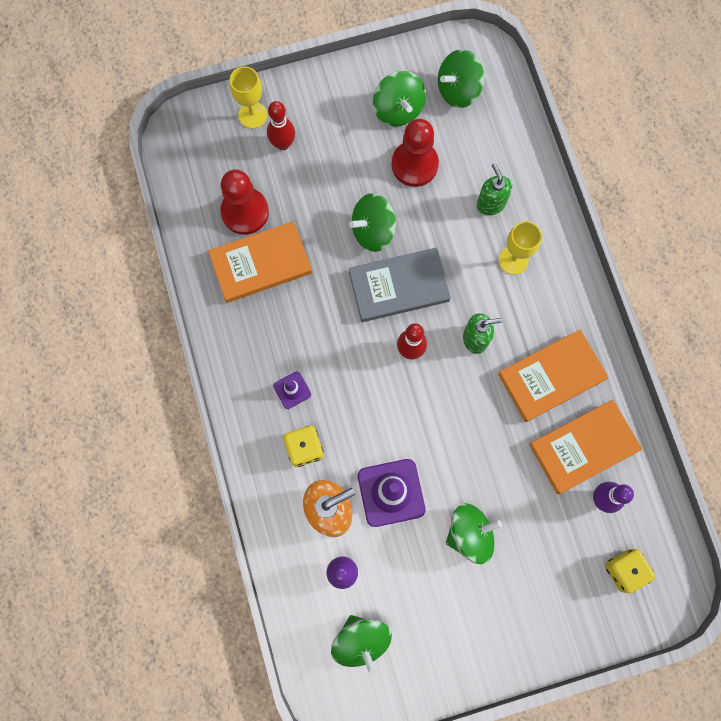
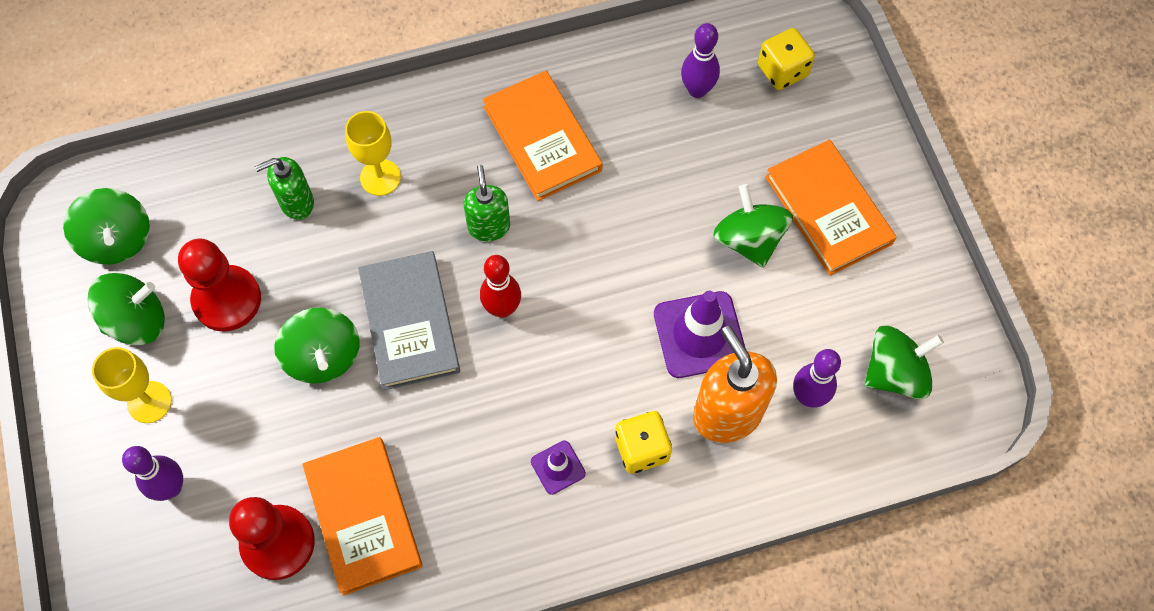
camera: 90 degrees left, 10 degrees down
(252, 115) = (115, 535): yellow goblet -> yellow goblet (149, 402)
(283, 144) = (171, 487): red bowling pin -> purple bowling pin
(583, 447) = (634, 106): orange book -> orange book (828, 210)

